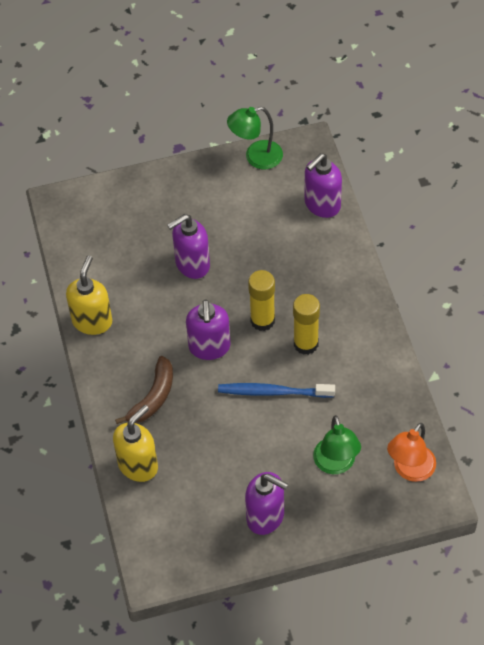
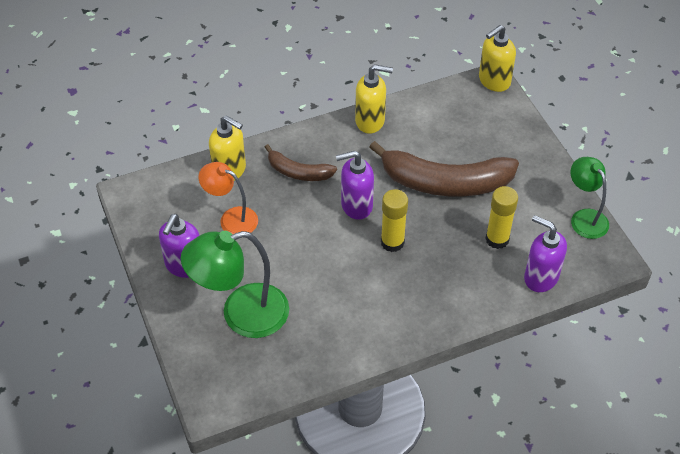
camera: 80 degrees right, 5 degrees down
(58, 200) = (494, 81): none -> yellow soap dispenser
(192, 264) = (445, 182): purple soap dispenser -> brown banana
(273, 392) = (314, 258): blue toothbrush -> none
(306, 344) = (371, 279): yellow glue stick -> yellow glue stick (497, 239)
(336, 464) = (241, 314): green lamp -> green lamp, size x1.64
(410, 470) = (239, 376): orange lamp -> orange lamp (231, 218)

